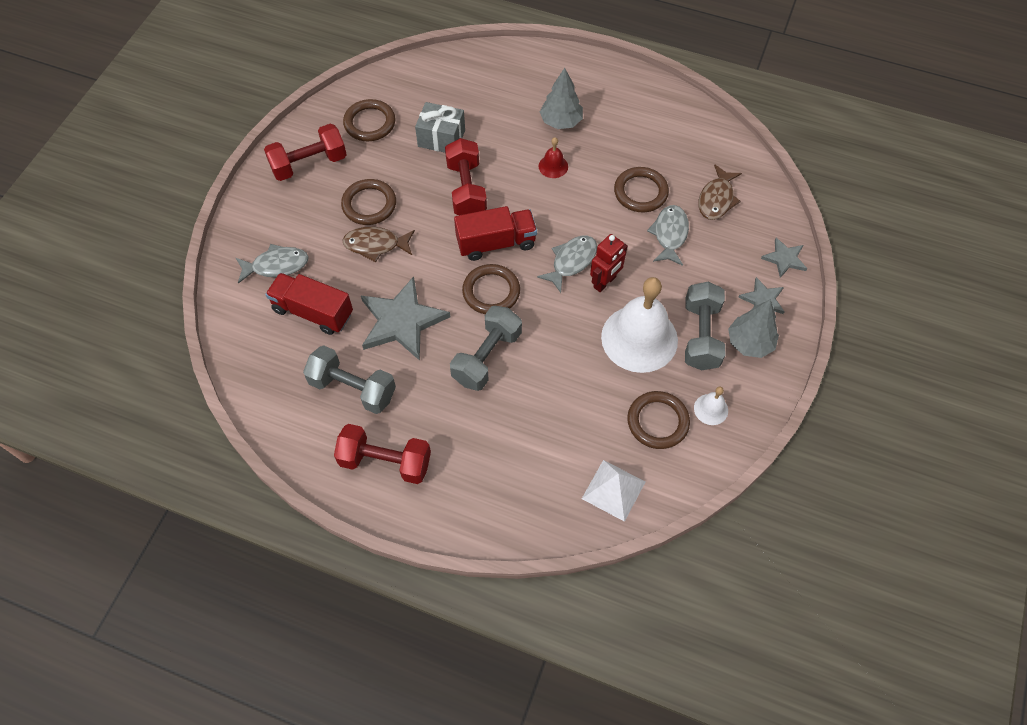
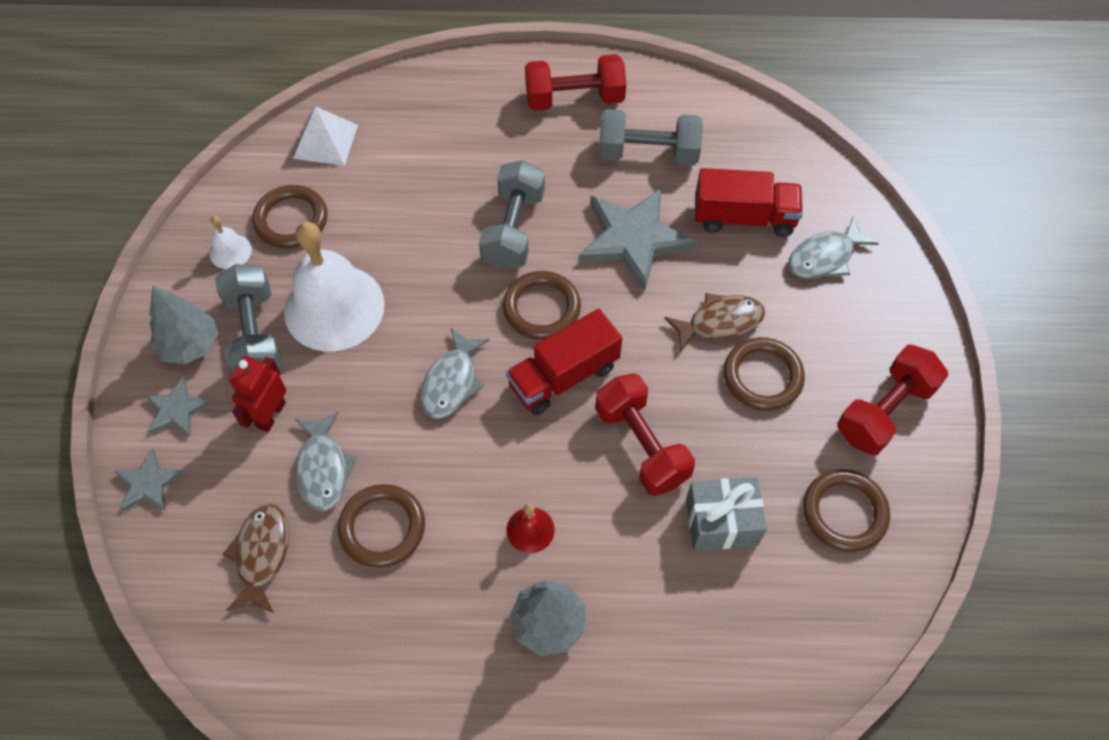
camera: 160 degrees right, 0 degrees up
(605, 282) = (397, 367): red robot -> red robot (271, 415)

